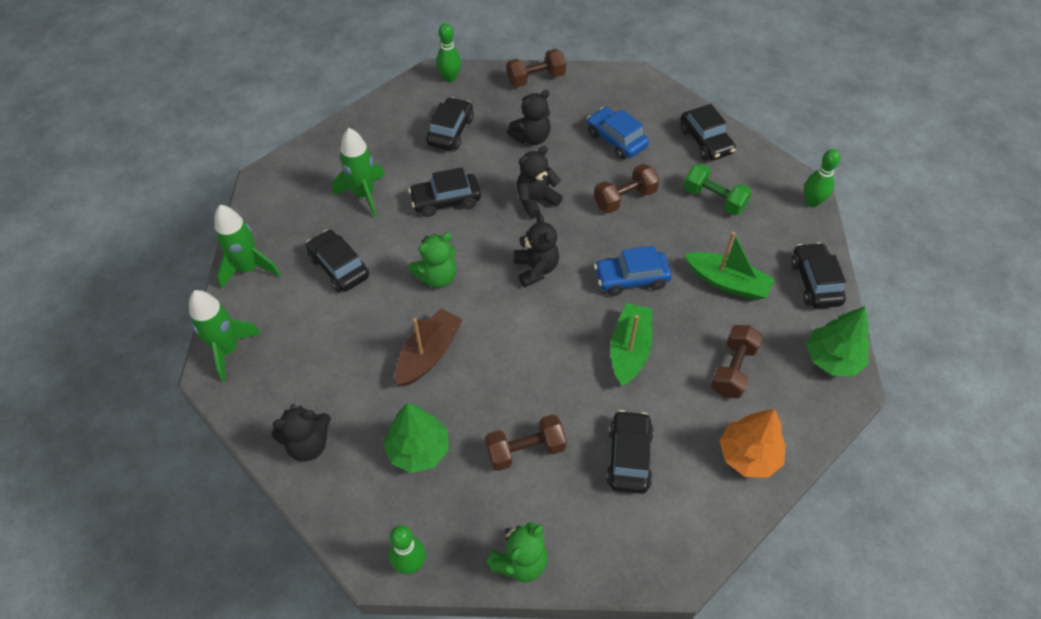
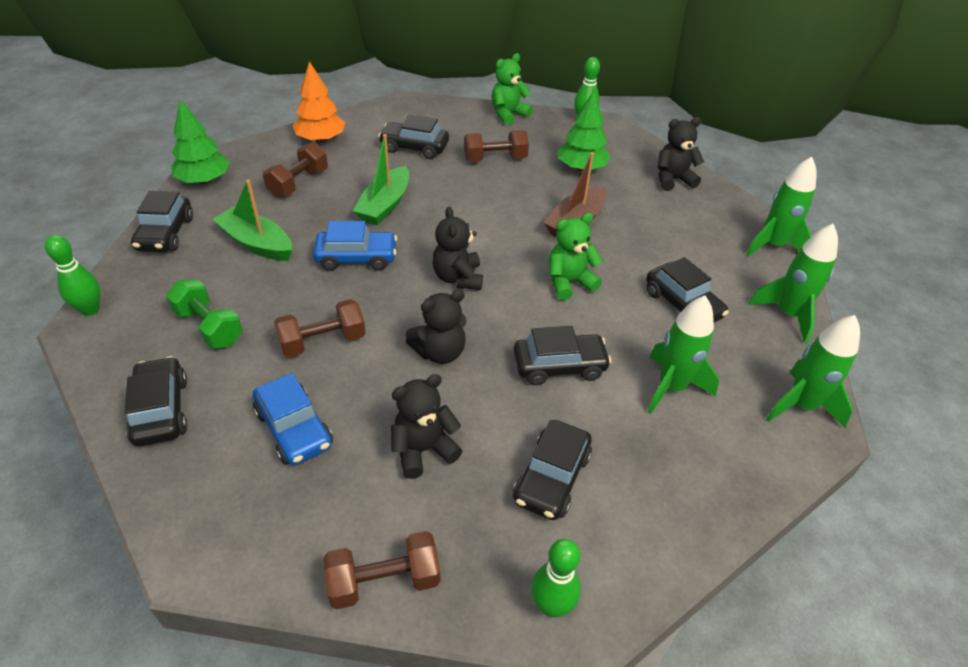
camera: 175 degrees left, 10 degrees down
(273, 192) = (801, 406): none -> green rocket
(629, 457) = (414, 148): black car -> black car turned 90 degrees clockwise

